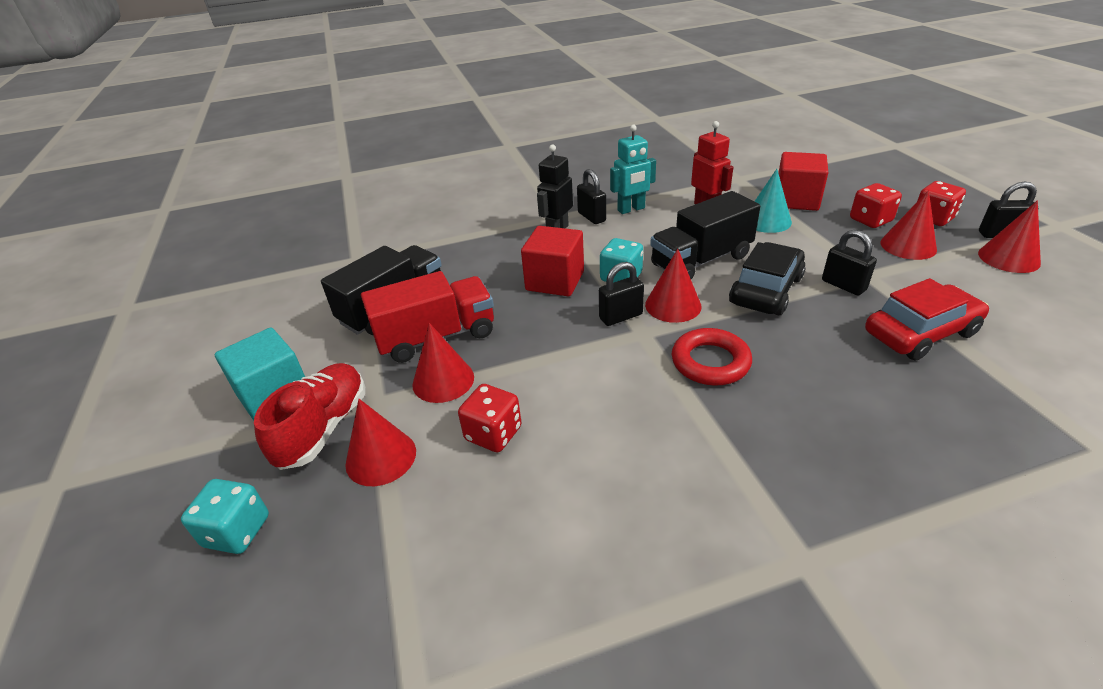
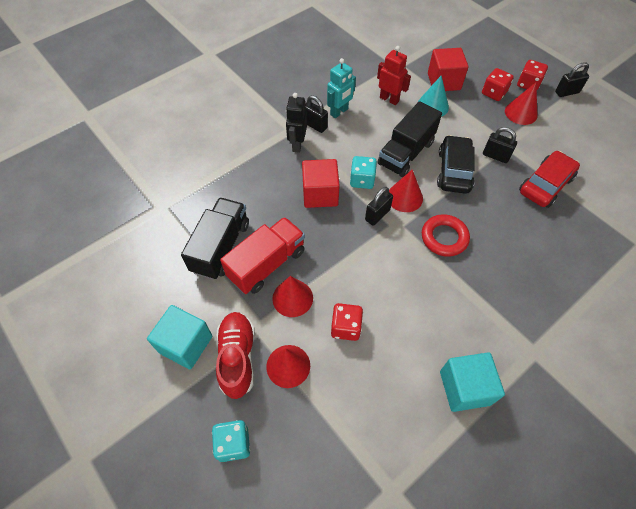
camera: 25 degrees left, 20 degrees up
(640, 576) = (464, 388): none -> turquoise cube
(1008, 258) = (575, 112): red cone -> none

